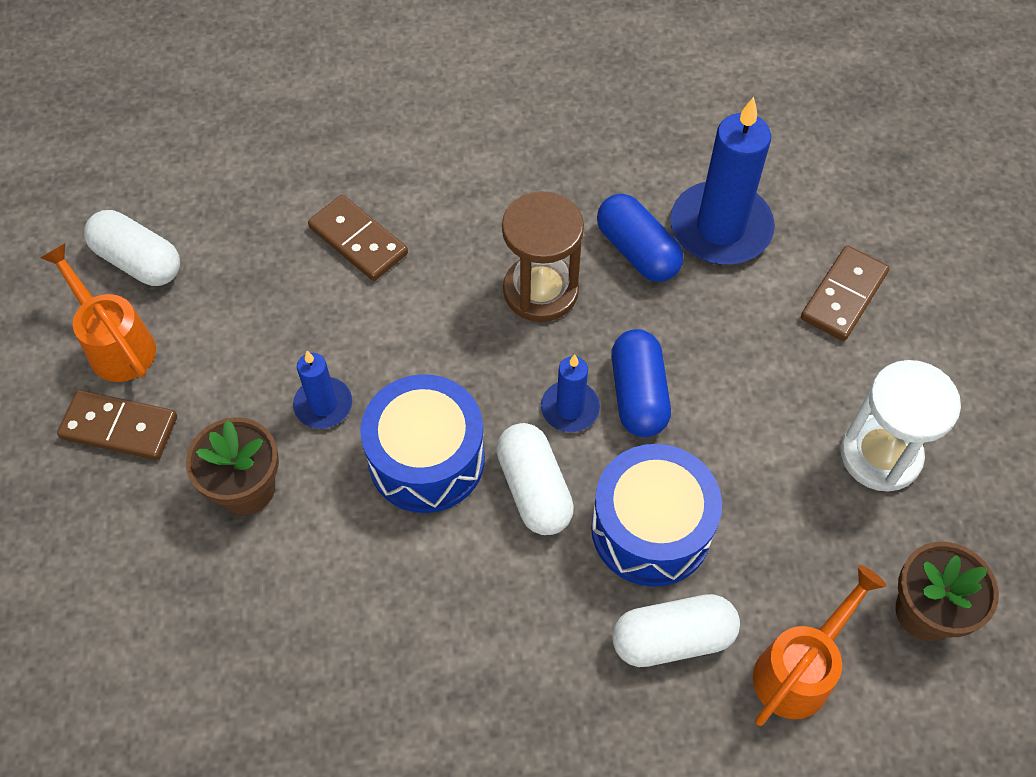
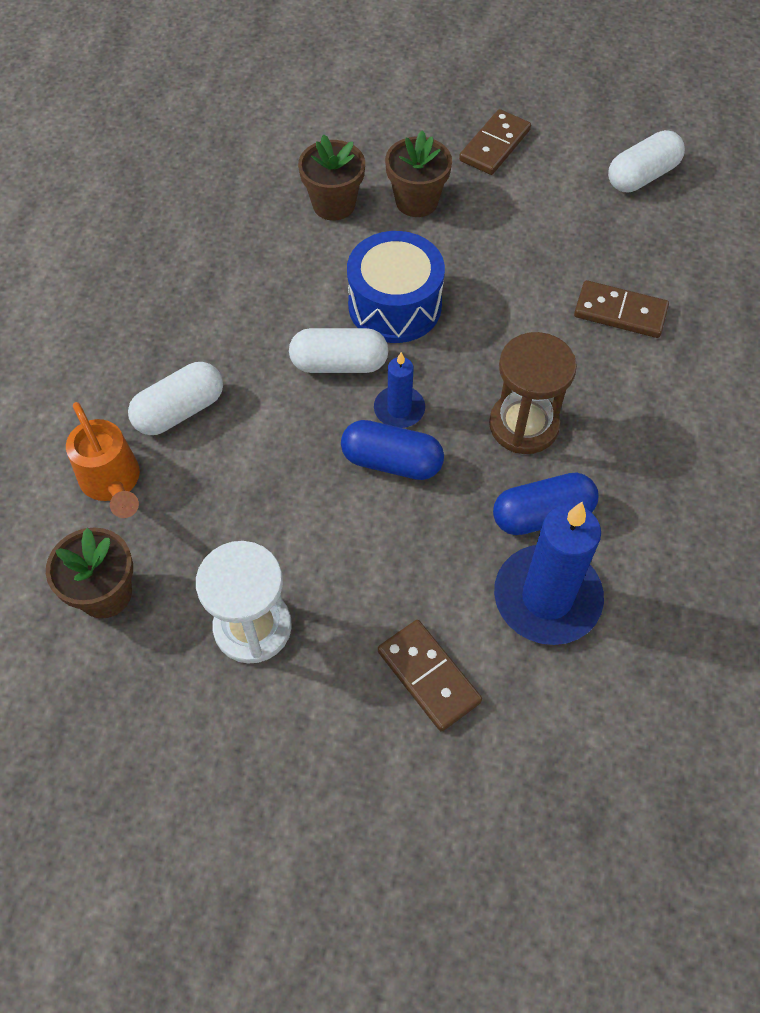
camera: 110 degrees right, 0 degrees up
(116, 344) = (567, 153): orange watering can -> none
(280, 586) = (333, 204): none -> brown flower pot
(323, 405) = (467, 256): blue candle -> none
(358, 241) = (620, 312): brown domino -> brown domino turned 45 degrees clockwise
(651, 529) = (270, 428): blue drum -> none
(672, 638) = (180, 411): white capsule -> white capsule turned 45 degrees clockwise

